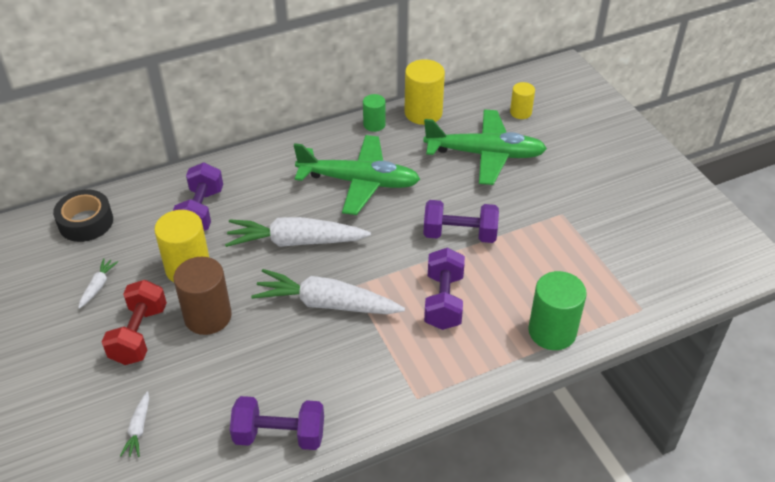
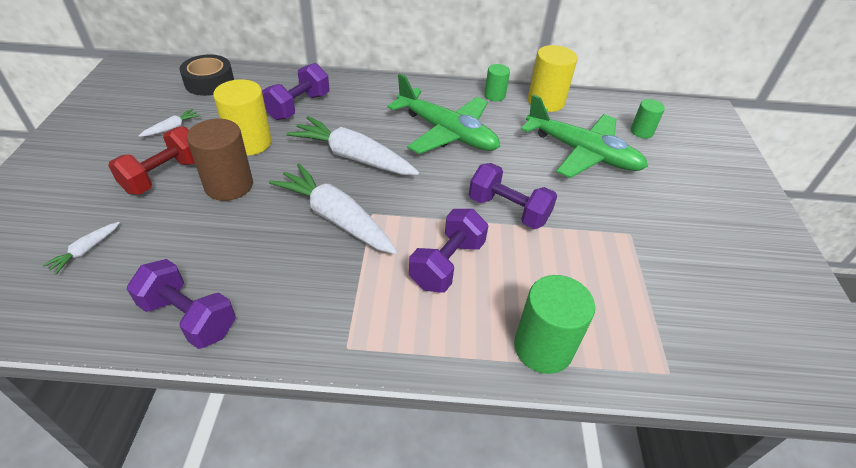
camera: 25 degrees right, 0 degrees up
(520, 112) = (641, 132): yellow cylinder -> green cylinder

